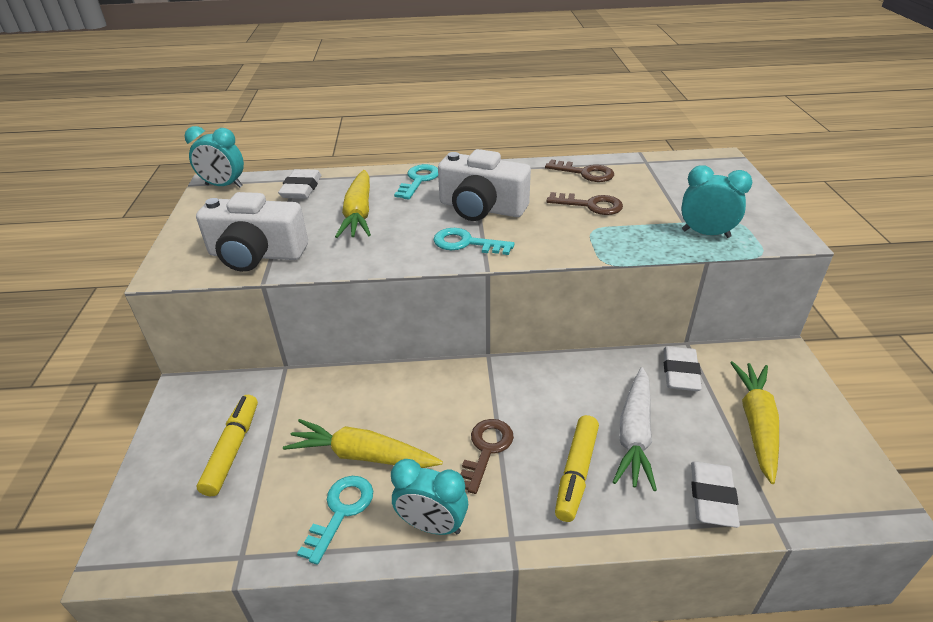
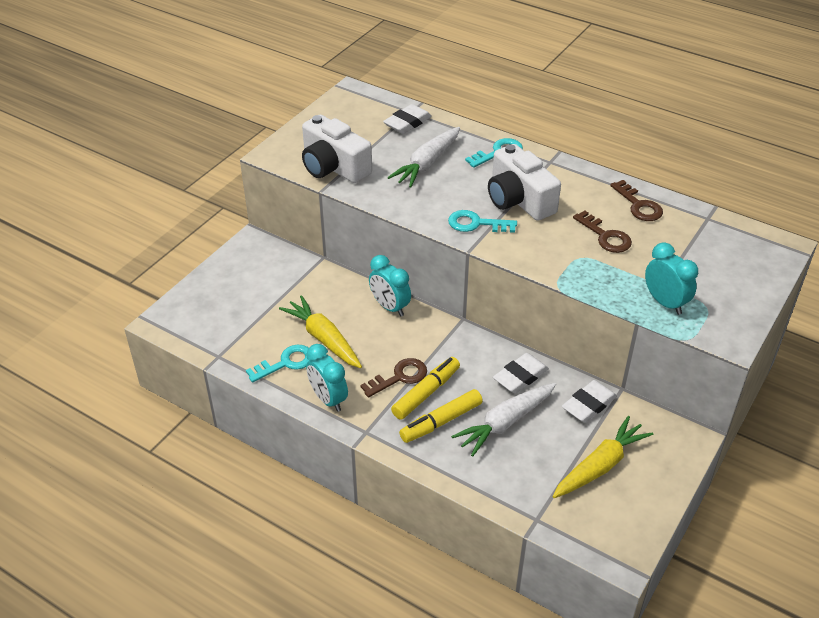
camera: 35 degrees right, 5 degrees up
(224, 186) = (357, 96): turquoise clock -> turquoise clock (390, 307)
(232, 450) = (254, 294): yellow marker -> yellow marker (426, 393)
(359, 213) = (427, 164): yellow carrot -> white carrot
(466, 243) = (476, 224): turquoise key -> turquoise key turned 45 degrees counterclockwise
(712, 497) = (511, 484): white eraser -> white eraser (520, 376)

